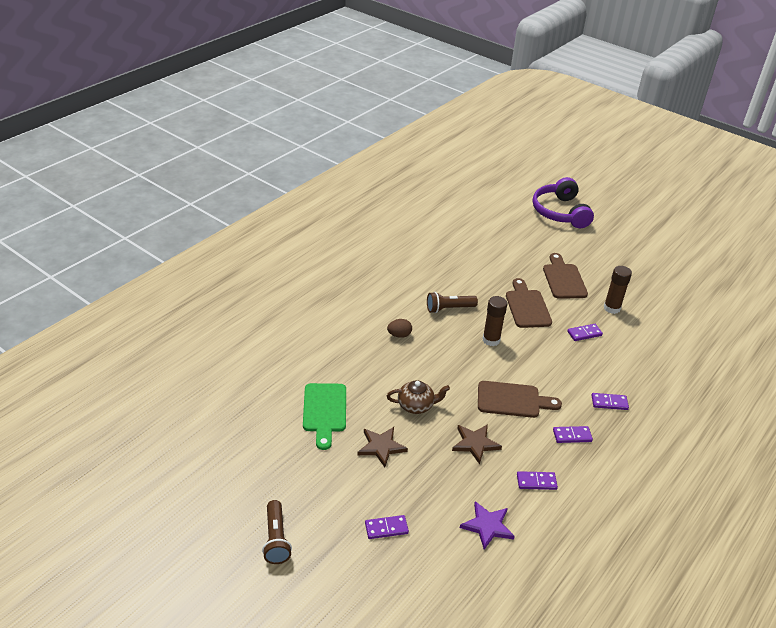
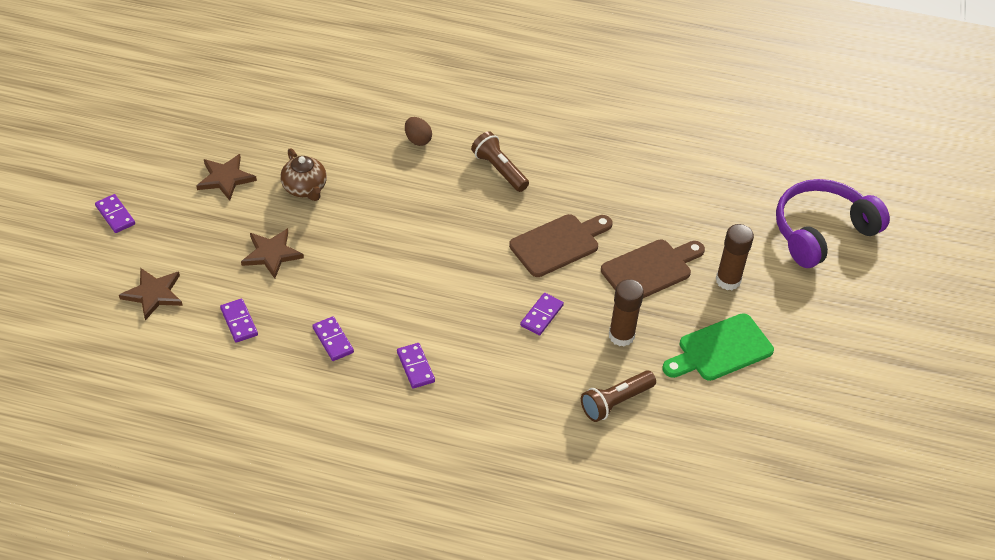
camera: 65 degrees right, 10 degrees up
(276, 539) = (68, 141): brown flashlight -> brown flashlight (615, 402)
(324, 411) = (254, 119): green cutting board -> green cutting board (720, 350)
(487, 526) = (153, 294): purple star -> brown star
(491, 340) = (464, 224): brown glue stick -> brown glue stick (728, 280)
(512, 400) = (364, 270): brown cutting board -> none
(584, 333) = (542, 315): purple domino -> purple domino turned 75 degrees clockwise

